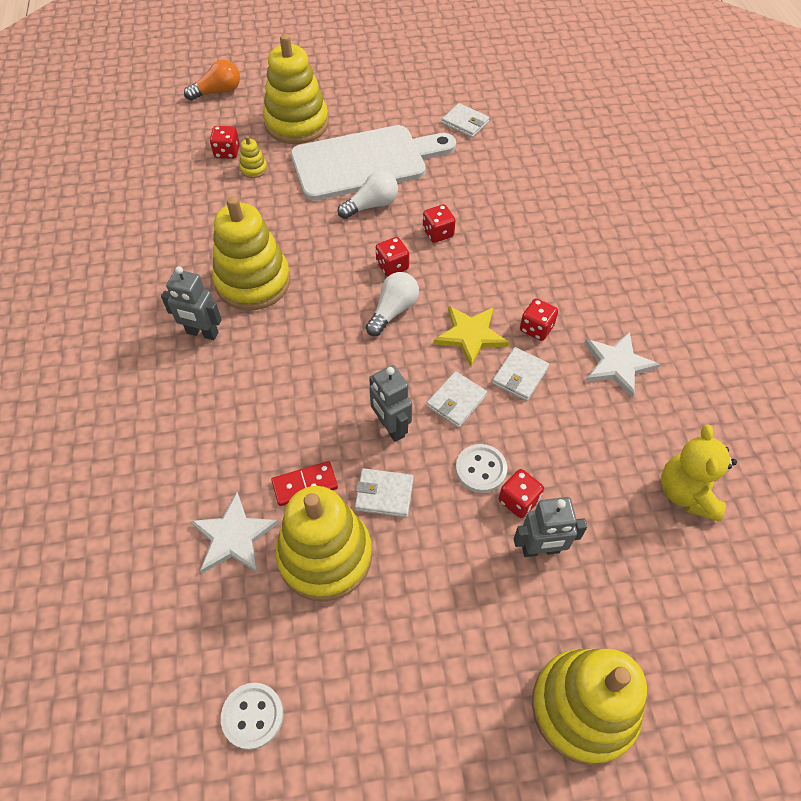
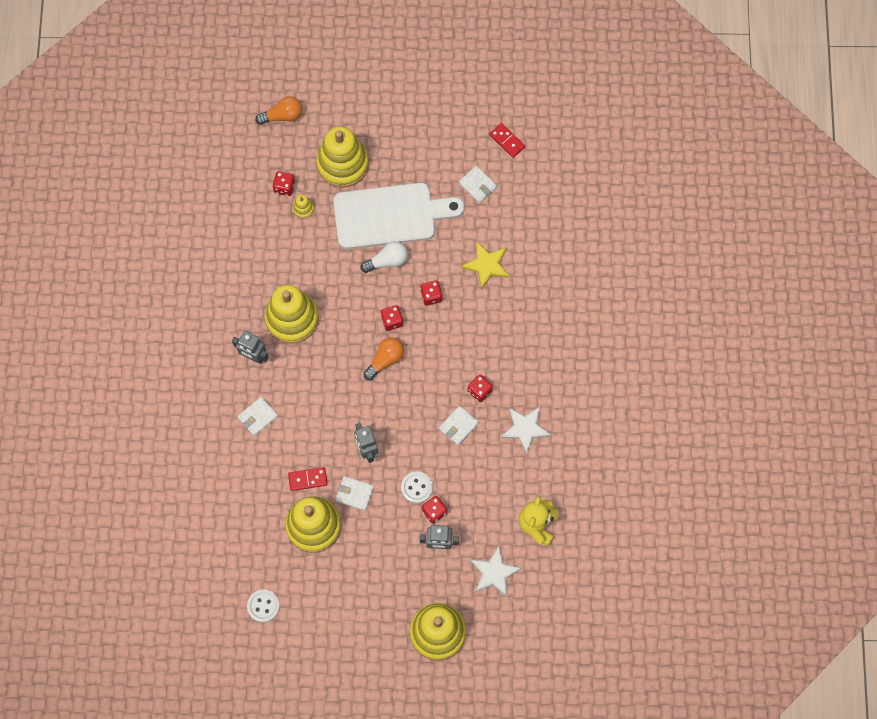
camera: 10 degrees right, 15 degrees up
(233, 537) = (262, 505): white star -> white star (494, 572)
(393, 311) = (385, 360): white light bulb -> orange light bulb
(456, 401) = (412, 437): white wallet -> white wallet (257, 417)
(470, 335) = (433, 389): yellow star -> yellow star (487, 265)
(487, 83) = (507, 141): none -> red domino

